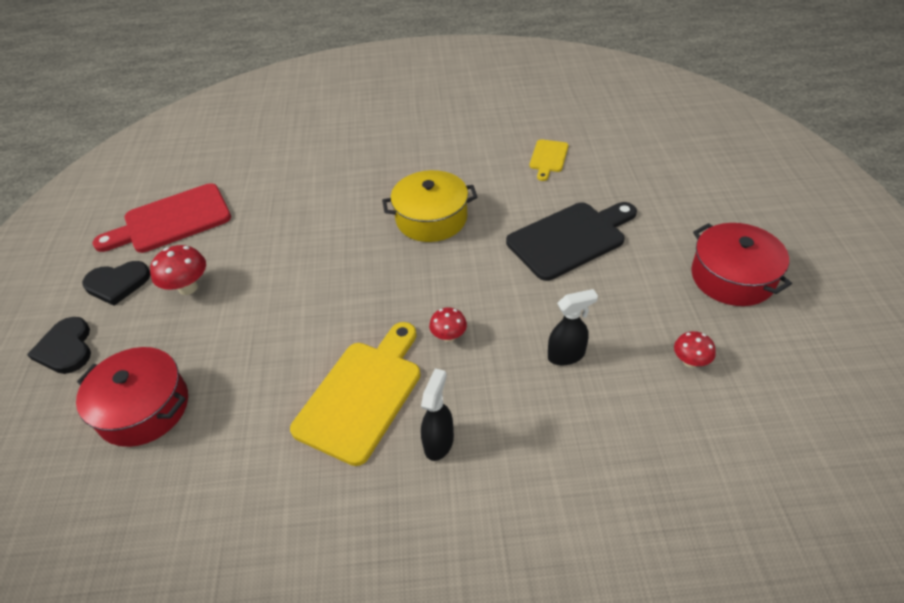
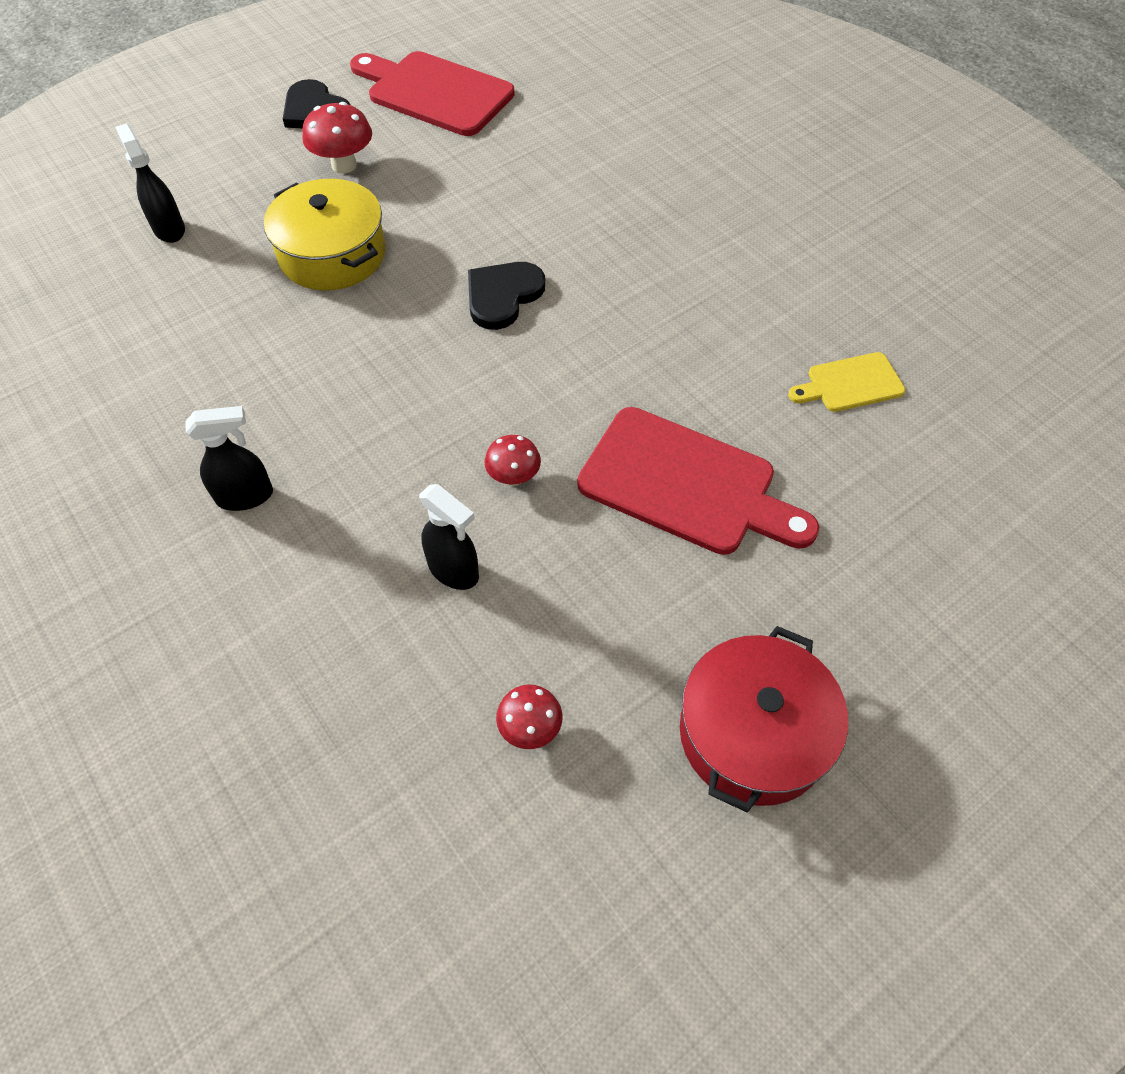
camera: 55 degrees right, 10 degrees up
(66, 348) = (211, 130): black heart -> black heart (502, 296)
(144, 408) = (169, 229): red pot -> black spray bottle
(362, 395) = (277, 393): yellow cutting board -> none
(431, 218) = (611, 313): yellow pot -> yellow pot (332, 254)
(449, 336) = (412, 430): red mushroom -> red mushroom (513, 477)
(570, 238) = (686, 485): black cutting board -> red cutting board

